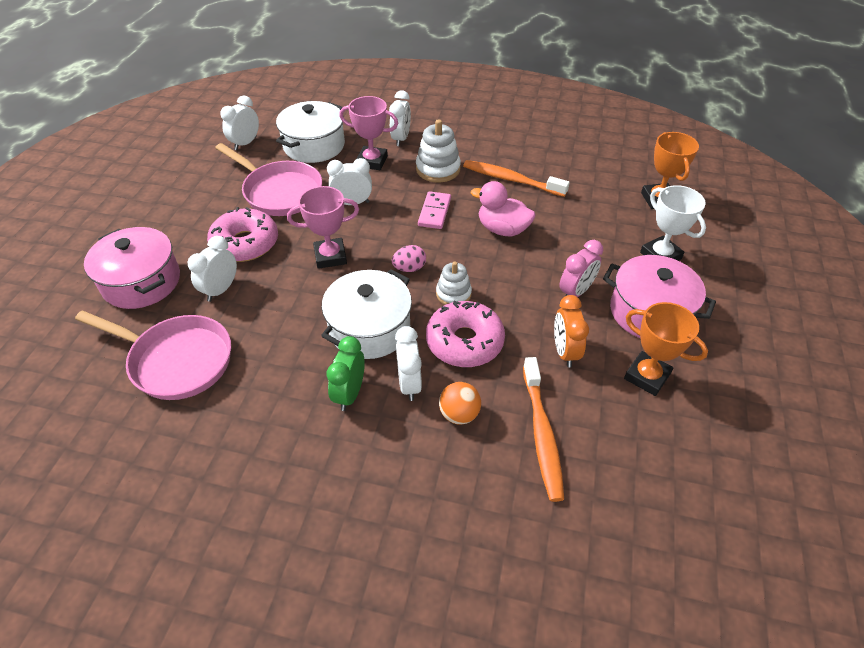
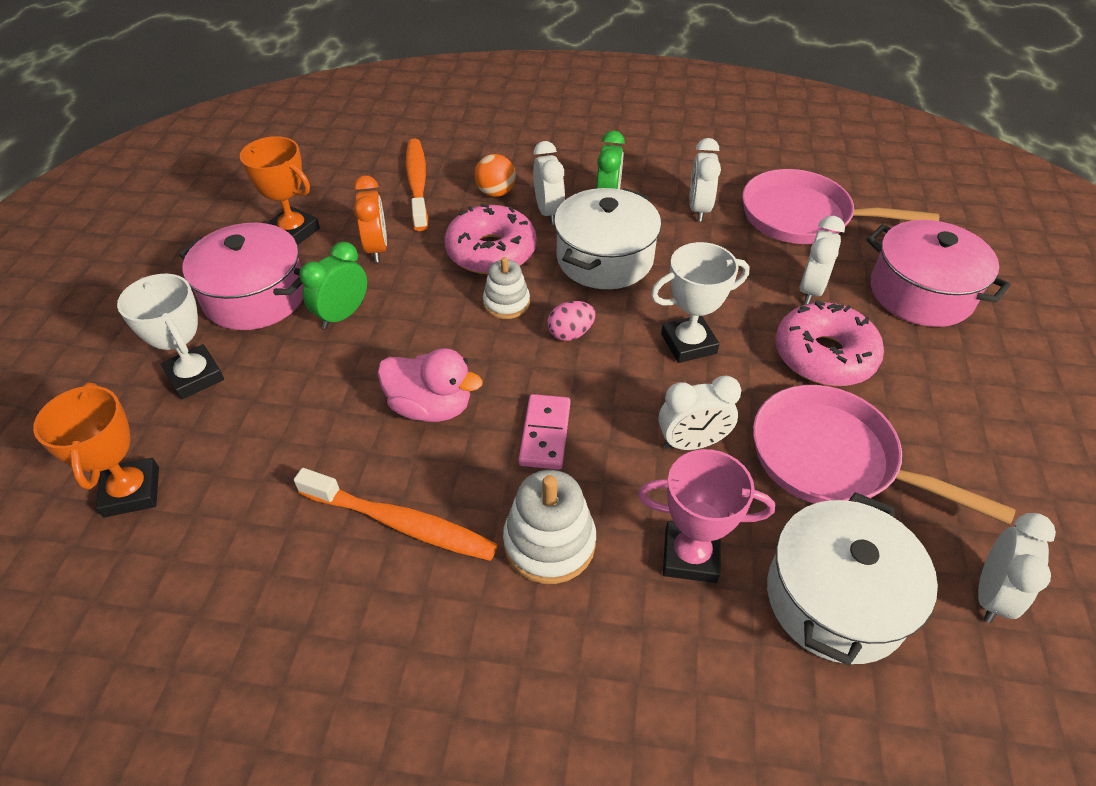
camera: 175 degrees right, 0 degrees up
(330, 256) = (688, 344): pink trophy -> white trophy
(401, 139) = (646, 641): white clock -> white clock (698, 209)
(575, 292) = (342, 315): pink clock -> green clock

